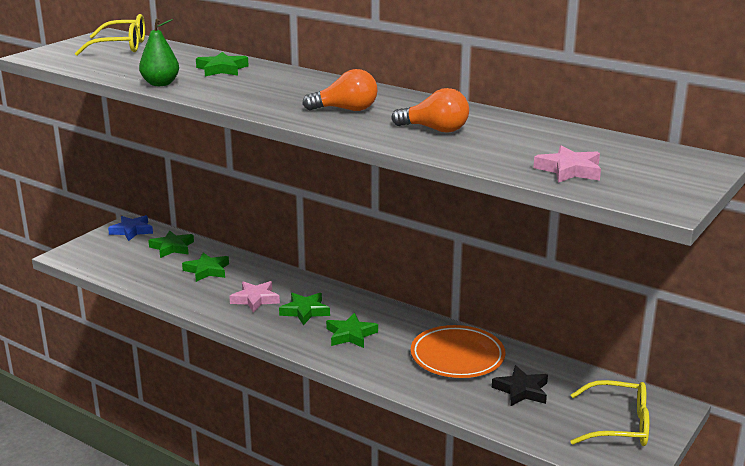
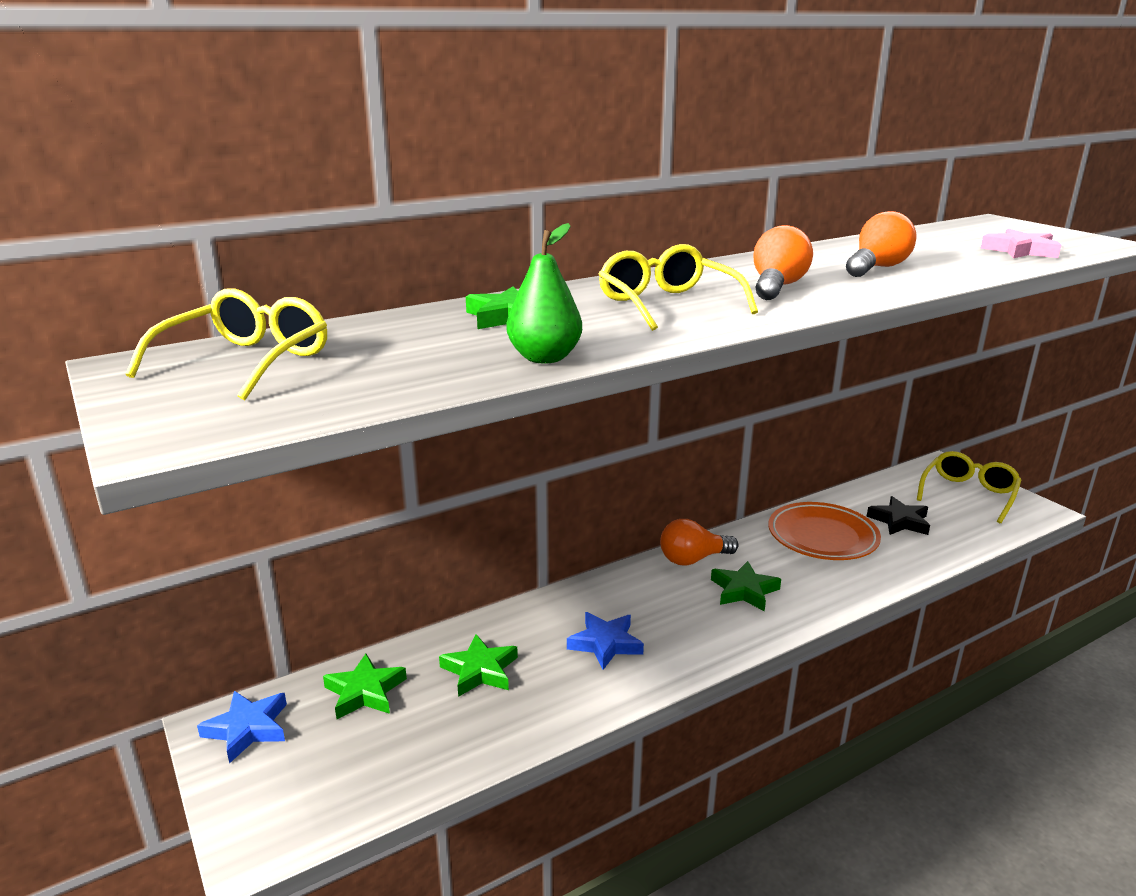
camera: 65 degrees left, 0 degrees up
(255, 299) = (605, 644): pink star -> blue star
(277, 92) = (668, 304): none -> yellow glasses
(305, 311) = (665, 610): green star -> none
(375, 310) = (693, 559): none -> orange light bulb

